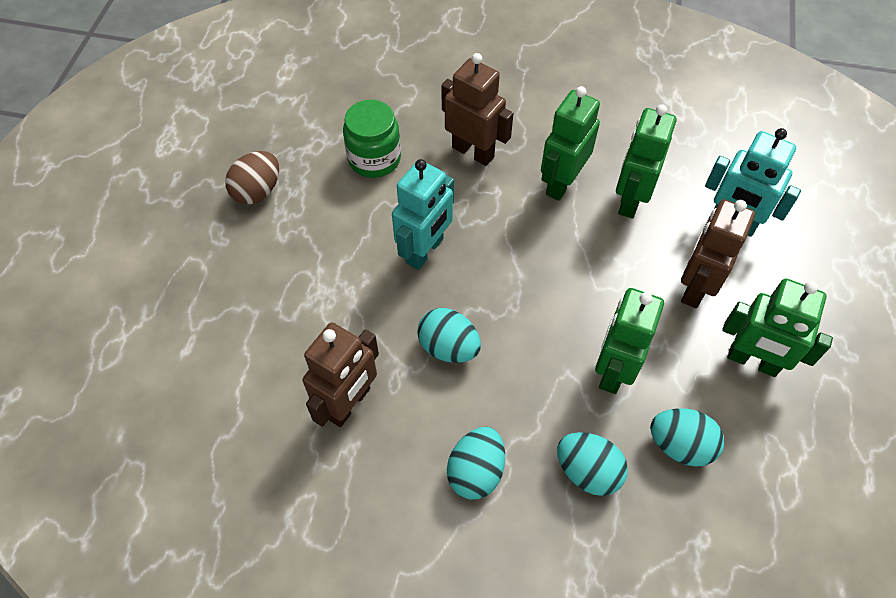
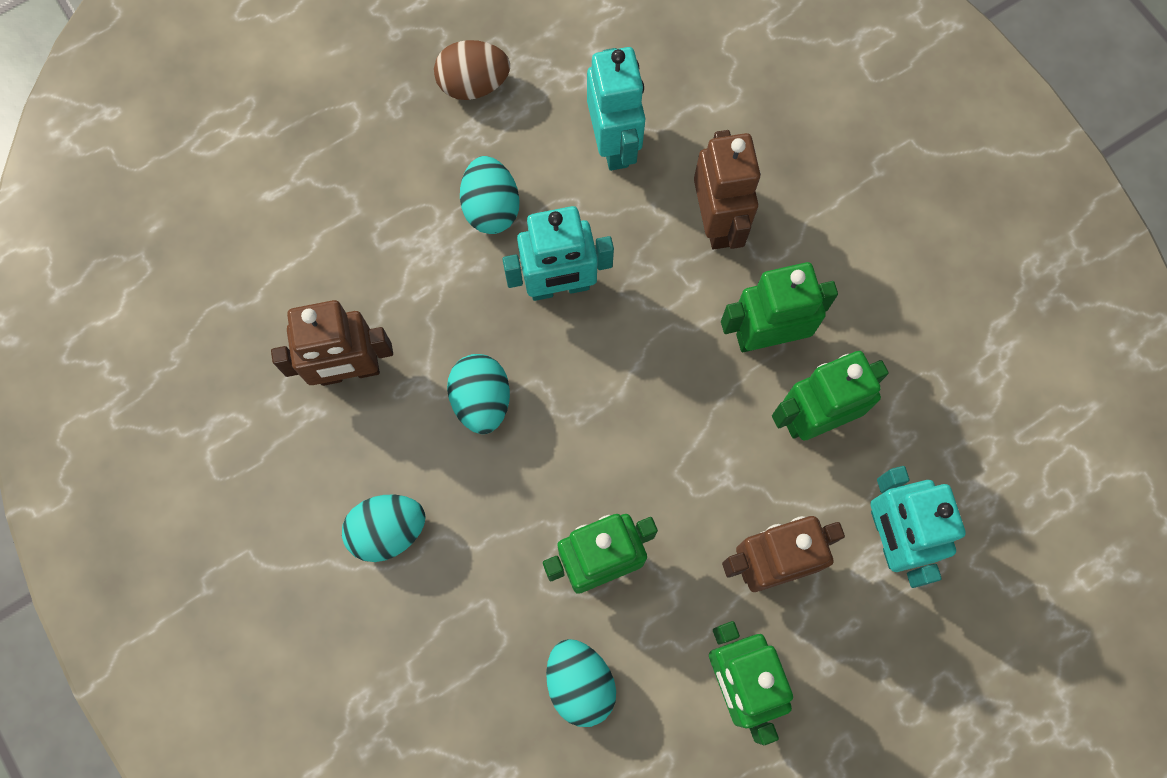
camera: 45 degrees right, 15 degrees up
(374, 159) = (614, 144): green jar -> turquoise robot
(587, 471) = (477, 624): turquoise egg -> turquoise egg (491, 208)

